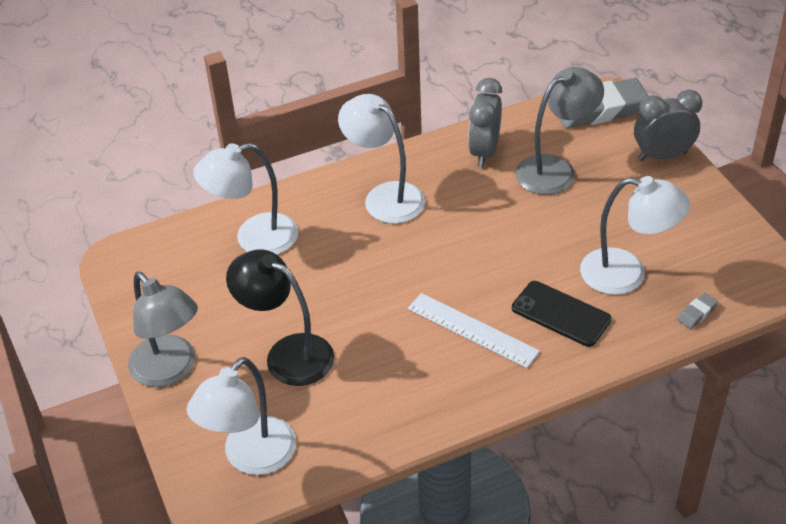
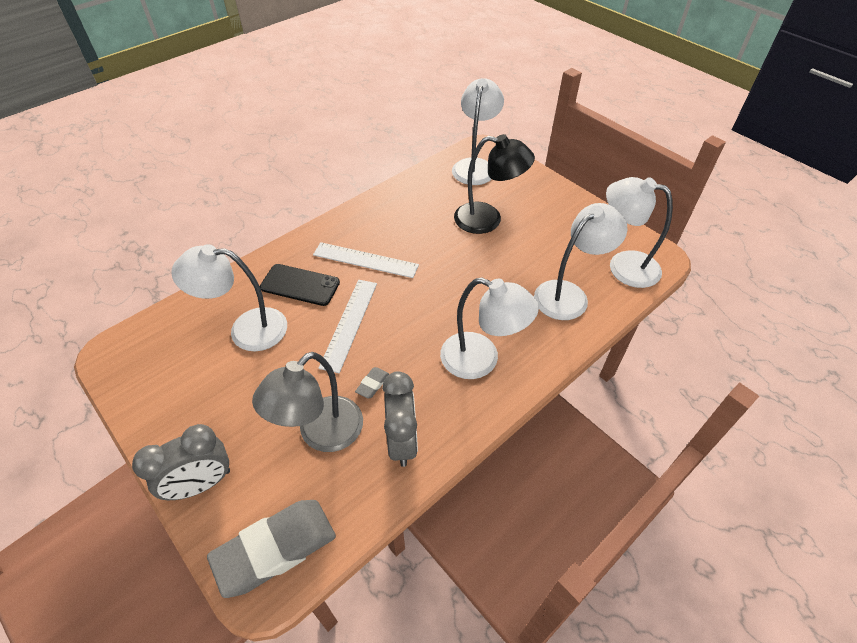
camera: 160 degrees right, 5 degrees up
(168, 257) = (623, 265): none -> white lamp
(170, 370) = (556, 196): grey lamp -> none
(509, 257) = (349, 324): none -> white ruler
(697, 313) = (190, 307): grey eraser -> grey eraser (372, 384)

